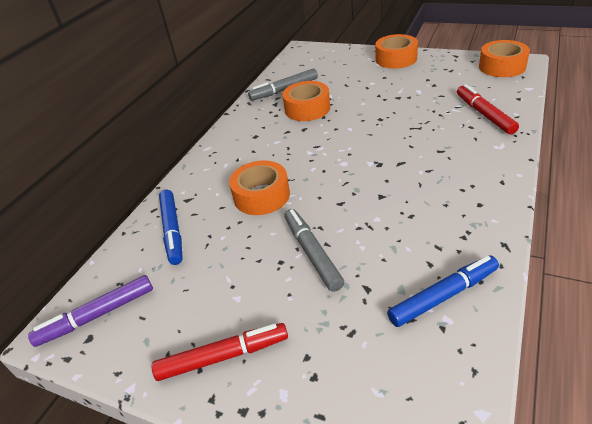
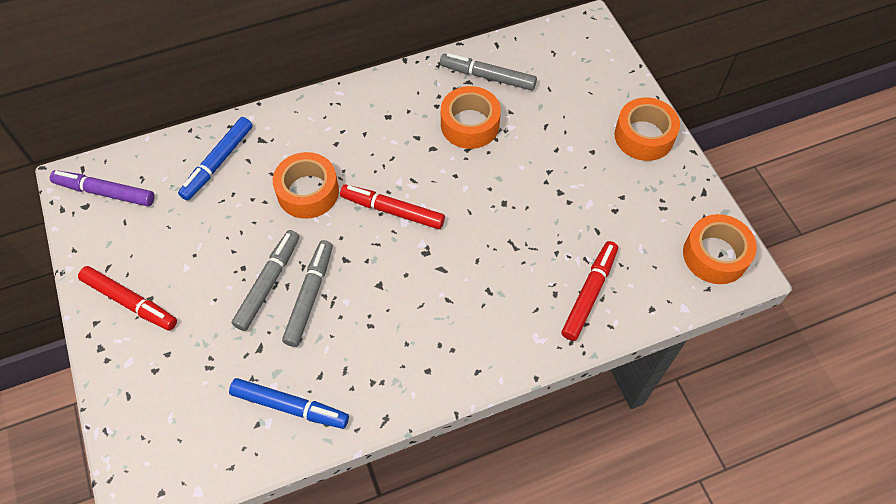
camera: 40 degrees right, 20 degrees up
(328, 164) = (392, 211): none -> red marker
(350, 235) = (310, 296): none -> grey marker

